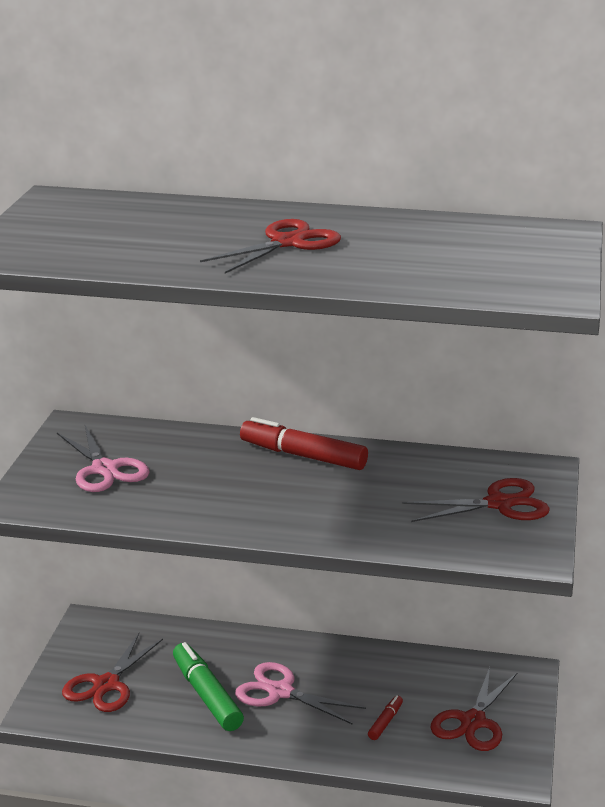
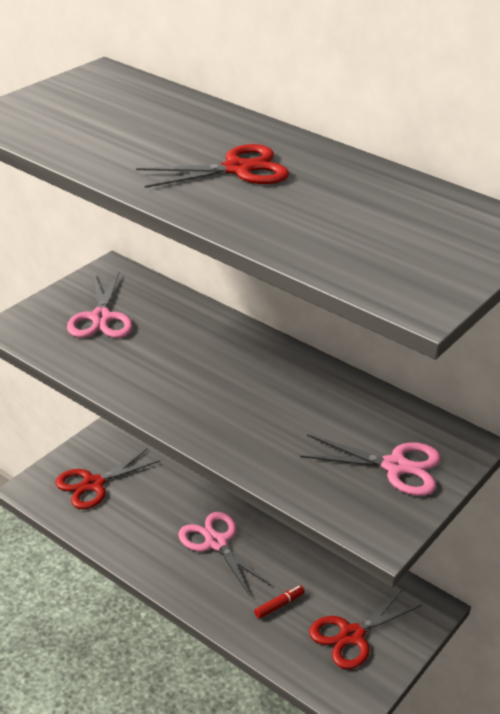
camera: 25 degrees right, 10 degrees up
(207, 695) = (159, 523): green marker -> none
(303, 456) = (266, 358): red marker -> none
(499, 504) = (395, 466): red scissors -> pink scissors

